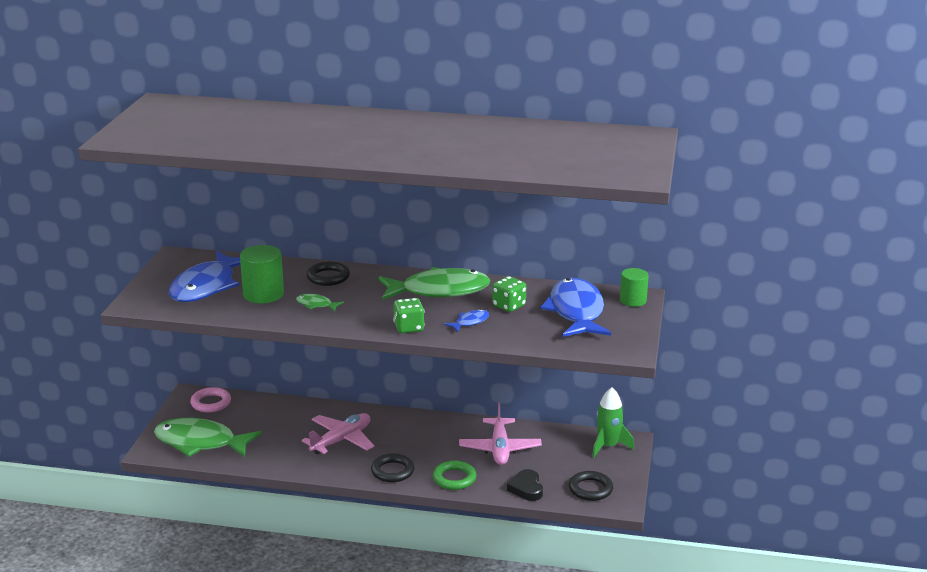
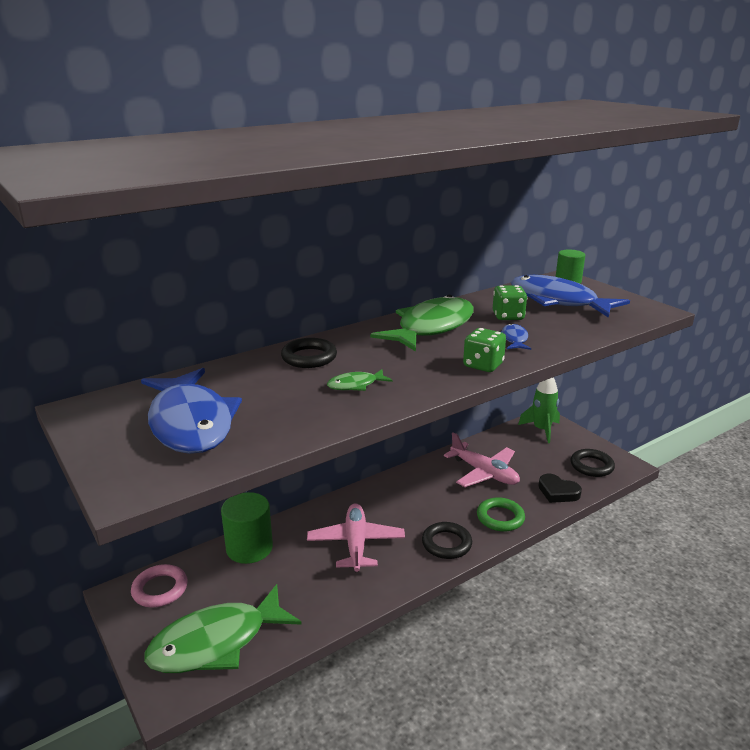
camera: 45 degrees left, 0 degrees up
(263, 294) = (277, 401): green cylinder -> green cylinder (249, 548)

